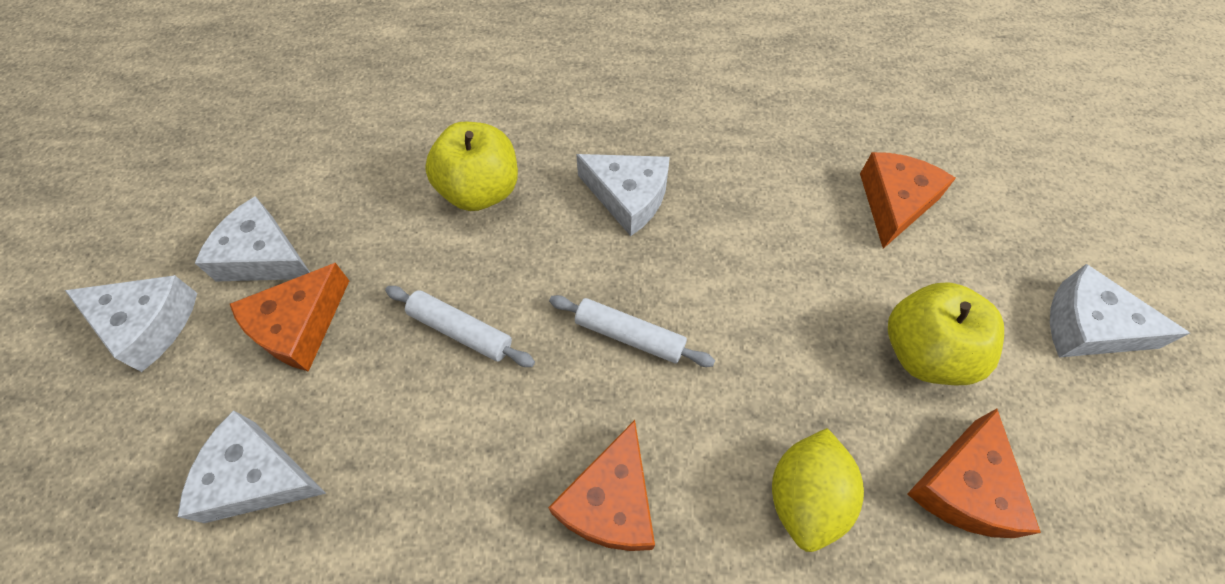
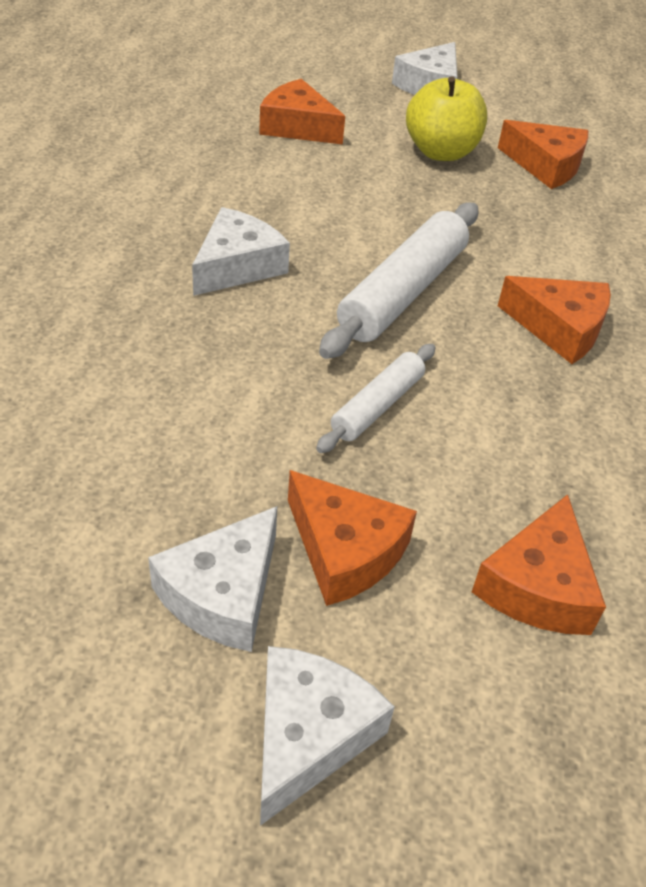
camera: 85 degrees left, 15 degrees down
(257, 476) = (537, 586): white cheese -> orange cheese
(480, 191) = (186, 373): yellow apple -> none
(629, 335) = (402, 292): white rolling pin -> white rolling pin, size x1.74
(805, 496) = (553, 231): yellow lemon -> none

